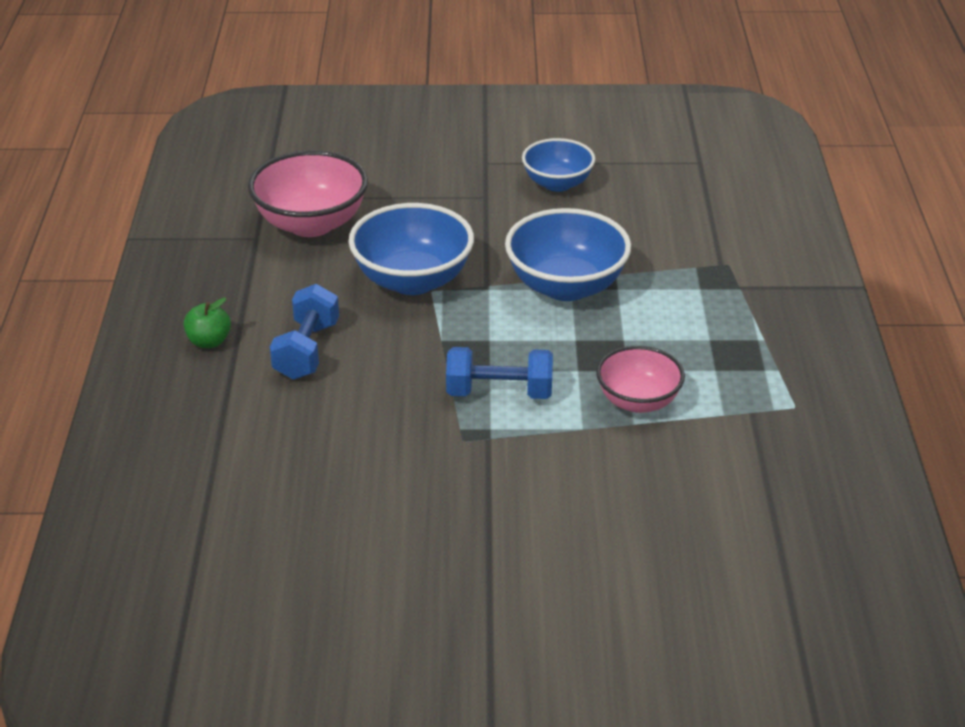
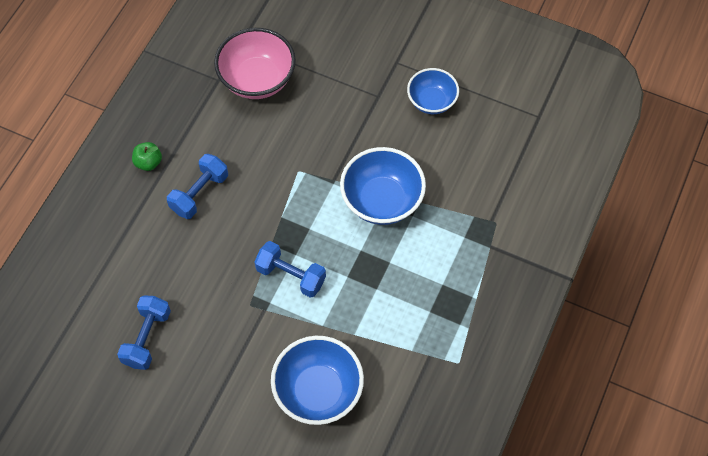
camera: 25 degrees right, 25 degrees up
(333, 523) = (147, 338): none -> blue dumbbell
(412, 280) = (292, 157): blue bowl -> blue bowl (318, 391)
(638, 401) = (367, 317): pink bowl -> none

